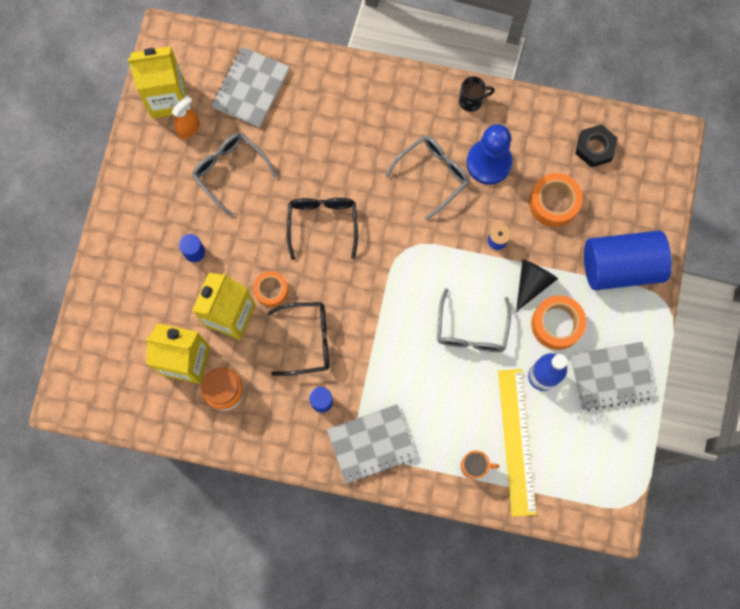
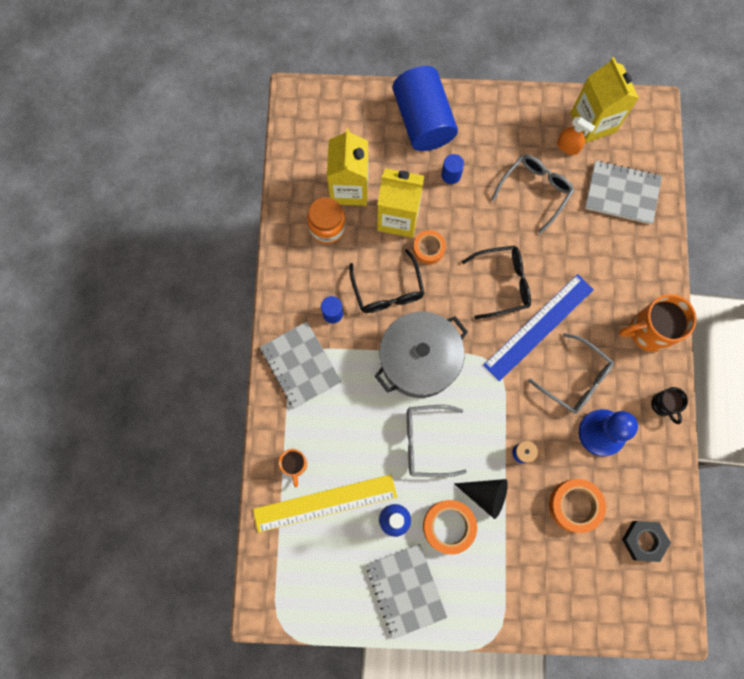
camera: 80 degrees right, 0 degrees up
(374, 198) = (538, 327): none -> blue ruler
(387, 321) = (419, 360): none -> grey pot
(397, 97) = (648, 331): none -> orange mug
(620, 266) = (522, 585): blue cylinder -> blue cylinder (423, 120)

